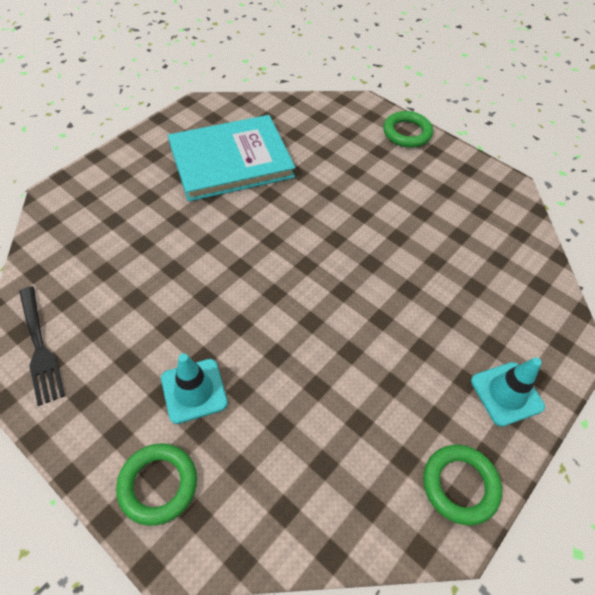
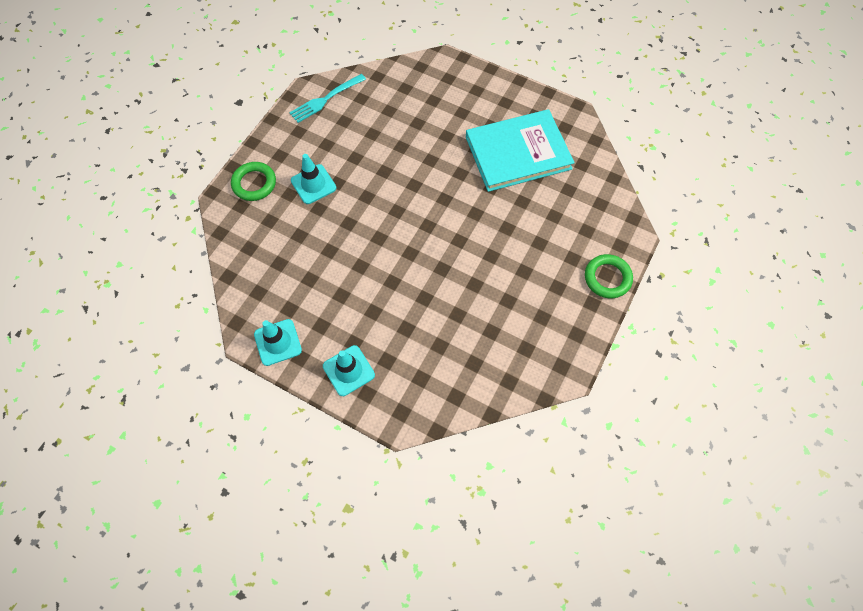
camera: 80 degrees right, 10 degrees up
(40, 347) = (326, 99): black fork -> turquoise fork
(231, 161) = (518, 153): turquoise book -> turquoise book turned 75 degrees counterclockwise
(460, 485) = (278, 342): green ring -> turquoise traffic cone

